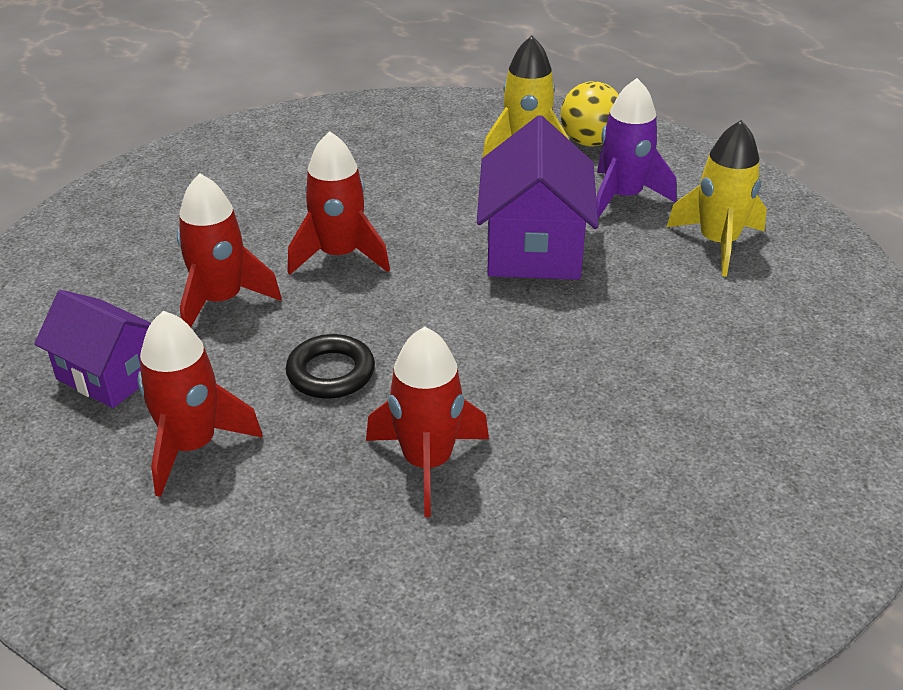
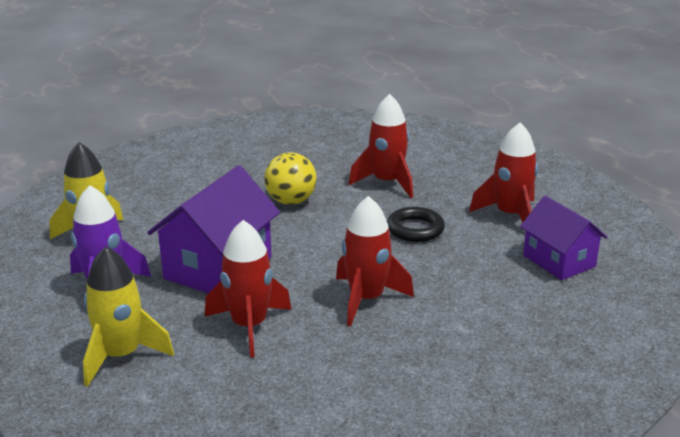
camera: 155 degrees left, 10 degrees down
(221, 301) = (472, 288): red rocket -> red rocket (249, 326)
(589, 142) = (54, 348): yellow ball -> yellow ball (291, 201)

